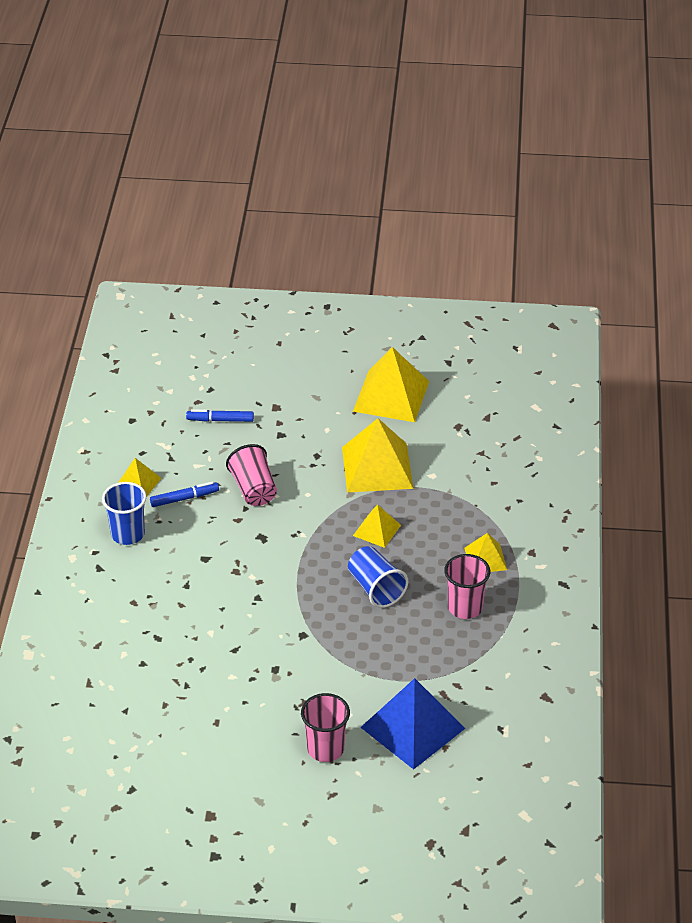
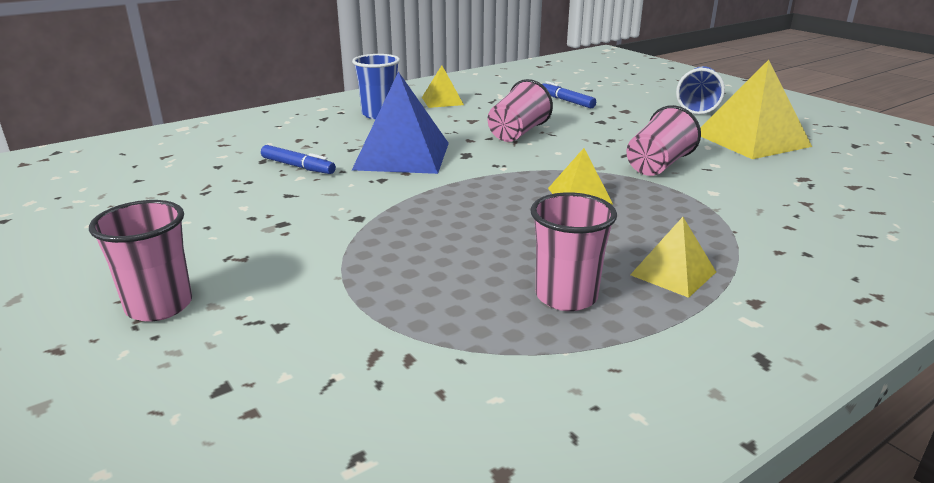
camera: 50 degrees right, 15 degrees down
(184, 498) = (456, 117): blue marker -> blue marker (298, 166)
(375, 588) = (495, 228): blue cup -> blue cup (697, 106)
(377, 467) = (658, 165): yellow pyramid -> pink cup
(413, 728) = (268, 359): blue pyramid -> blue pyramid (402, 156)

